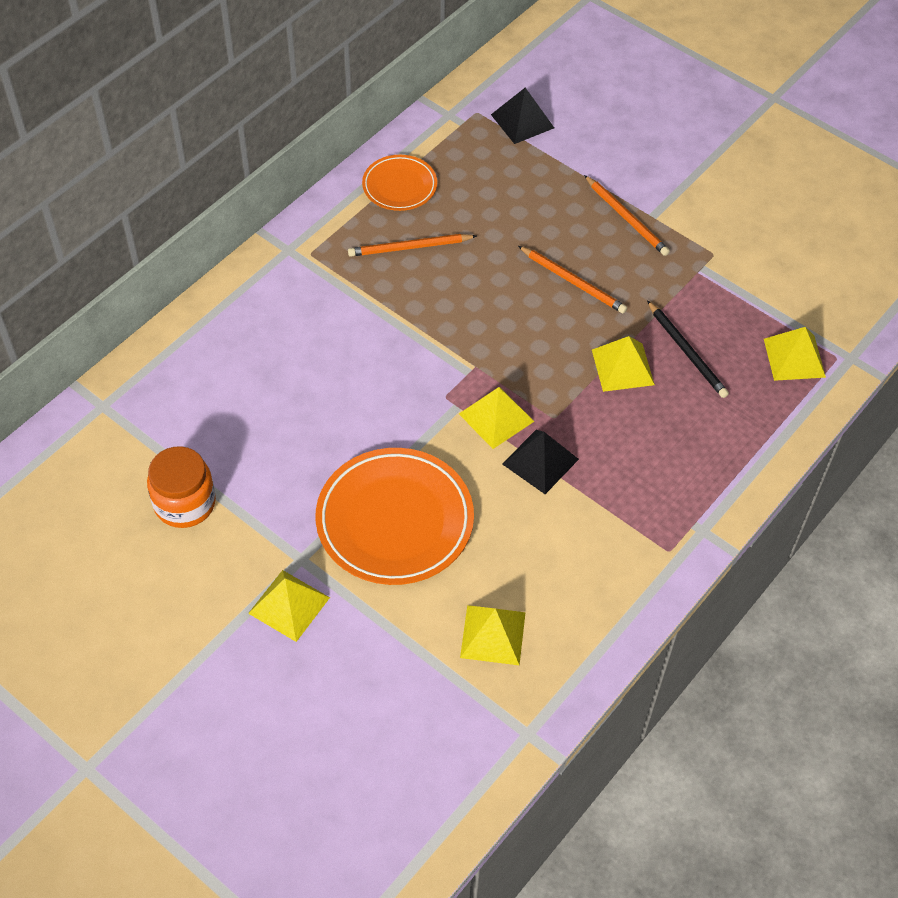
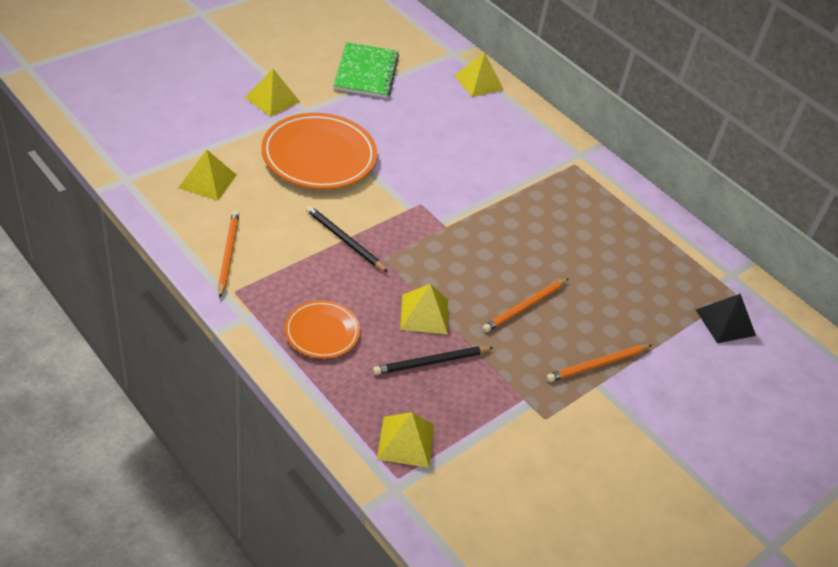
camera: 95 degrees right, 10 degrees down
(185, 503) = (366, 72): orange jar -> green notebook
(399, 186) = (644, 226): orange plate -> orange plate (322, 332)
(409, 247) = (575, 217): orange pencil -> orange pencil (228, 254)
(496, 417) = (393, 226): yellow pyramid -> yellow pyramid (478, 82)
(540, 461) = (344, 240): black pyramid -> black pencil

